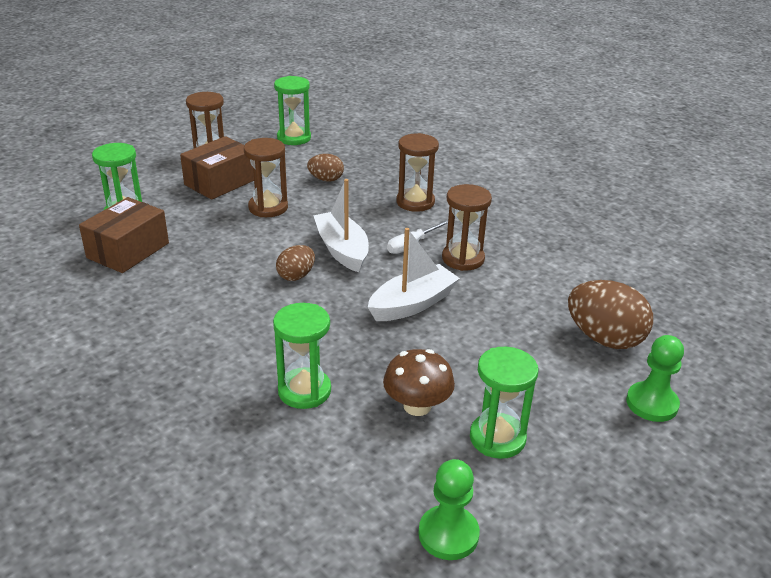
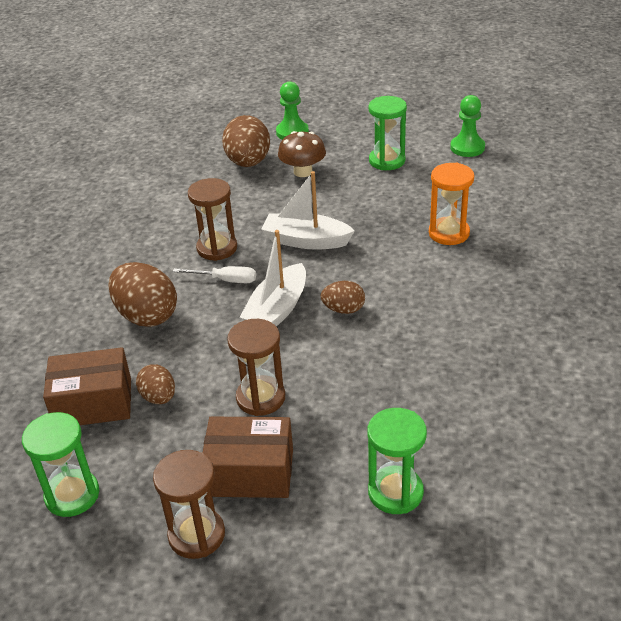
camera: 125 degrees left, 5 degrees up
(128, 250) = (442, 431): brown box -> brown box (93, 403)
(304, 391) = (449, 233): green hourglass -> orange hourglass
(415, 202) = (146, 316): brown hourglass -> brown egg
(417, 406) = (400, 192): brown mushroom -> brown mushroom (303, 172)

